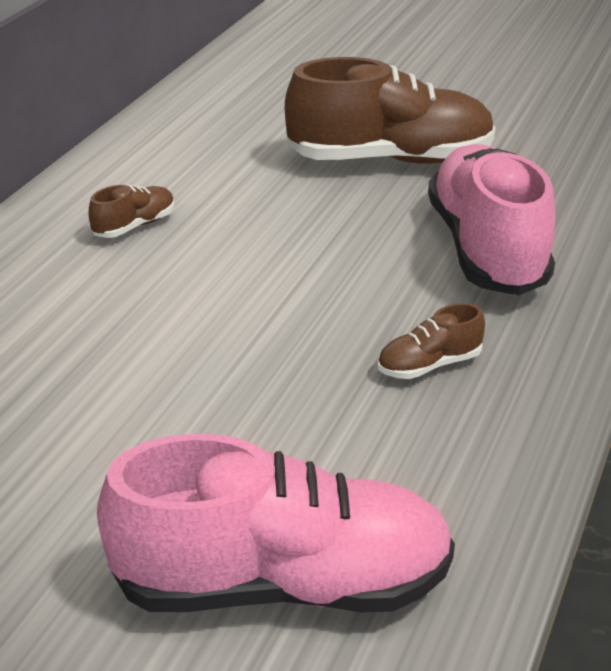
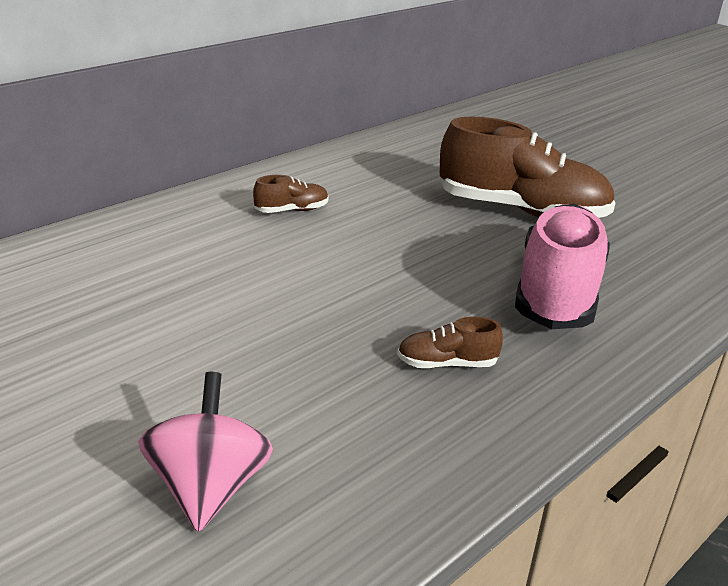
camera: 20 degrees right, 5 degrees down
(282, 583) = (208, 488): pink shoe -> pink spinning top

